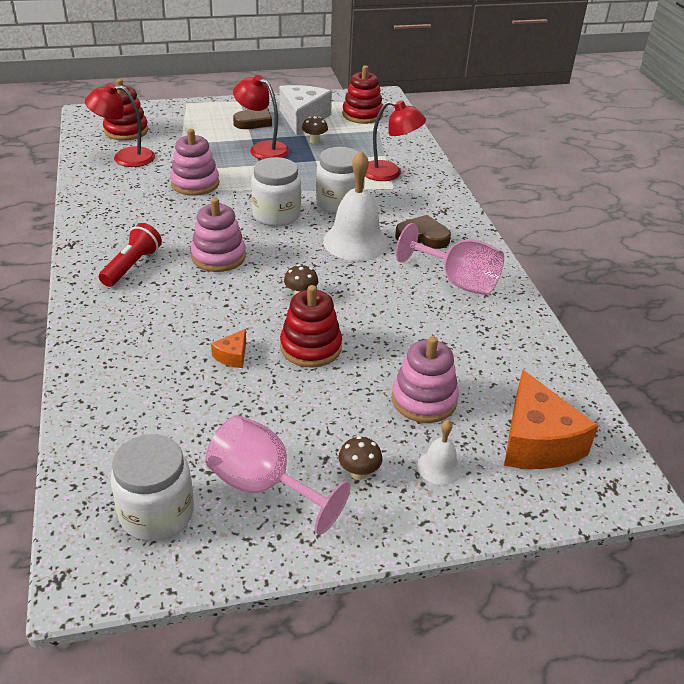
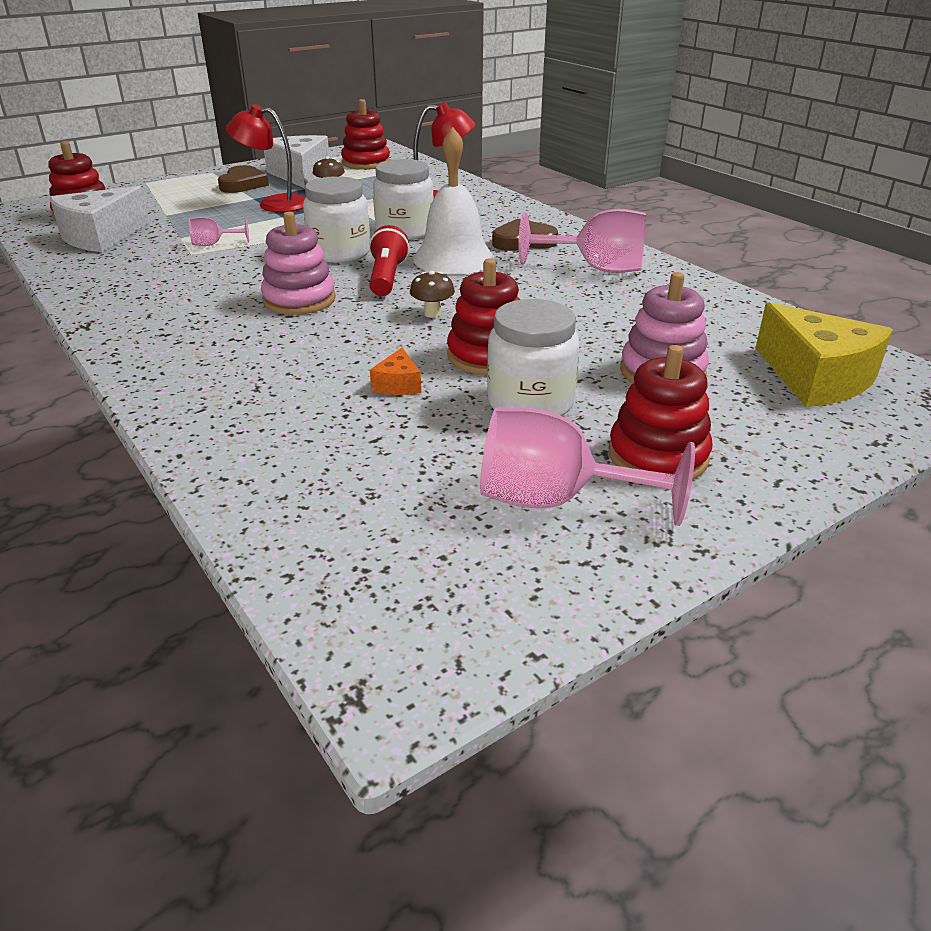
camera: 20 degrees left, 5 degrees down
(125, 157) = (101, 237): red lamp -> white cheese
(132, 266) = (189, 329): red flashlight -> red flashlight (387, 278)
(157, 513) = (438, 571): white jar -> white jar (530, 403)
(195, 184) = (214, 244): pink stacking toy -> pink goblet
(359, 473) = (658, 456): brown mushroom -> red stacking toy
(439, 467) = (741, 426): white bell -> none
(537, 441) = (816, 378): orange cheese -> yellow cheese

